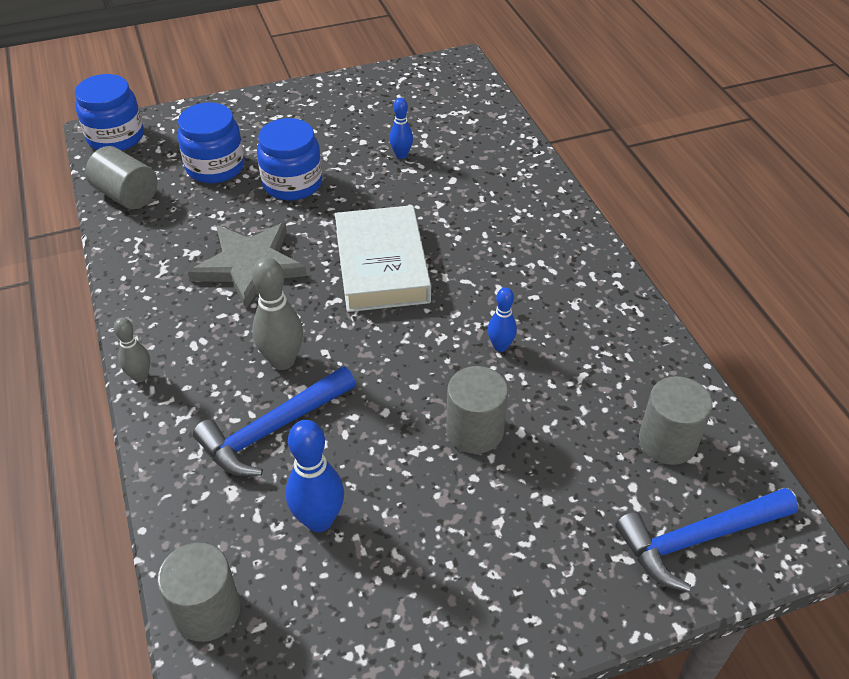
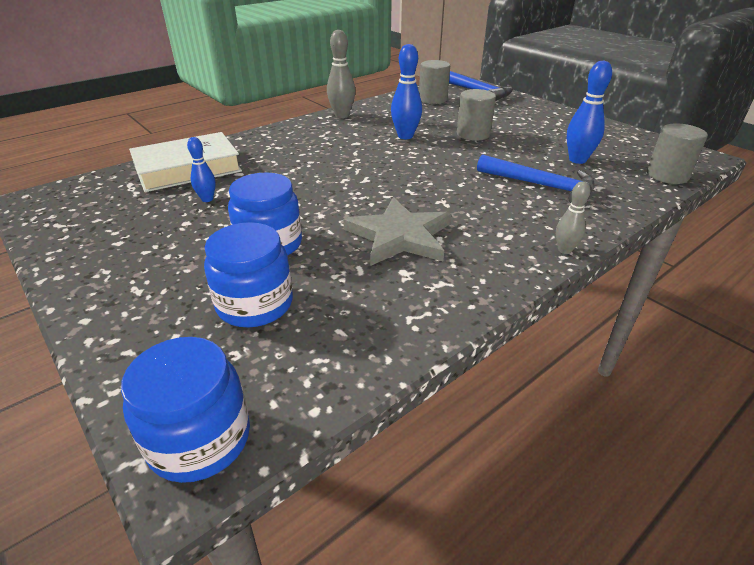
camera: 110 degrees left, 10 degrees down
(127, 195) = (338, 361): grey cylinder -> none
(282, 361) = (484, 196): grey bowling pin -> grey bowling pin (342, 115)
(382, 265) = (359, 181): white book -> white book (188, 169)
(500, 346) = (405, 136): blue bowling pin -> blue bowling pin, size x1.67

